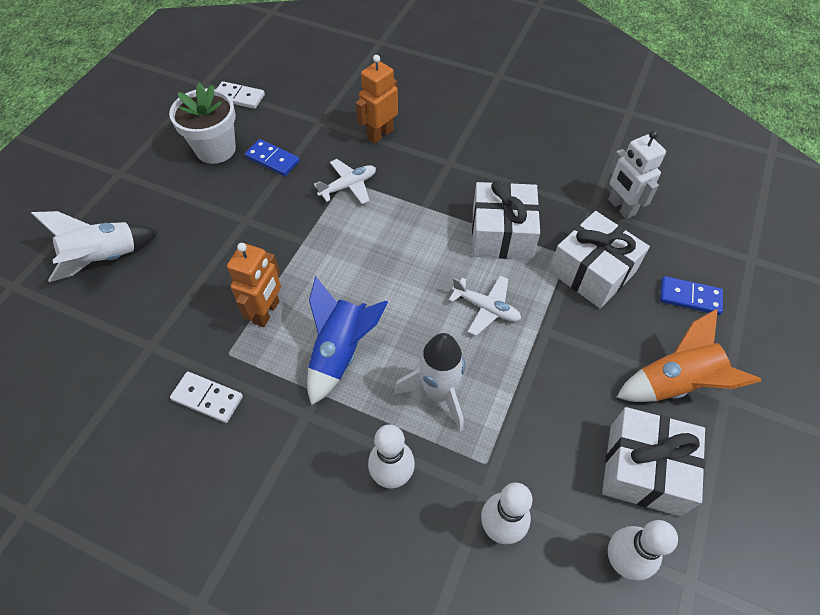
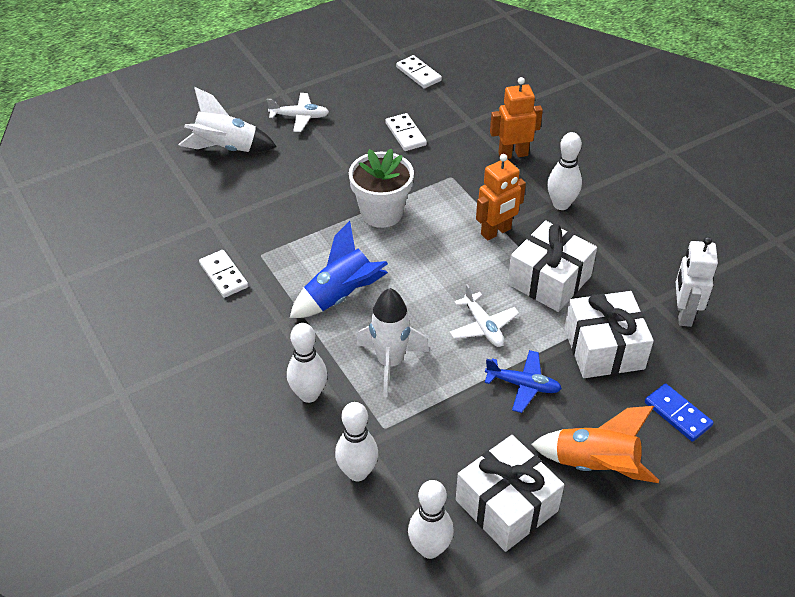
camera: 35 degrees right, 10 degrees down
(216, 149) = (367, 106): white flower pot -> white flower pot (381, 213)
(267, 312) = (310, 241): orange robot -> orange robot (496, 232)
(272, 159) = (405, 134): blue domino -> white domino
(348, 186) = (450, 182): white plane -> white plane (299, 117)
(455, 160) = (561, 204): none -> white bowling pin
(561, 344) = (523, 385): none -> blue plane

